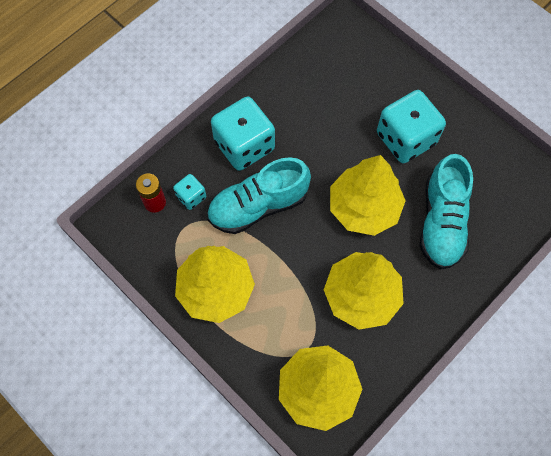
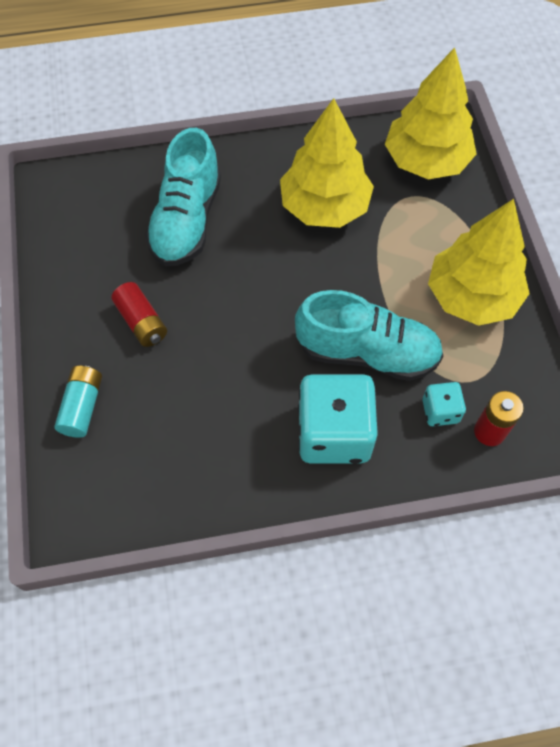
camera: 145 degrees left, 5 degrees down
(364, 208) = (252, 280): yellow tree -> none
(392, 74) = (82, 406): none -> turquoise battery
(405, 139) = (141, 322): turquoise dice -> red battery
(441, 222) = (187, 220): turquoise shoe -> turquoise shoe turned 150 degrees clockwise

